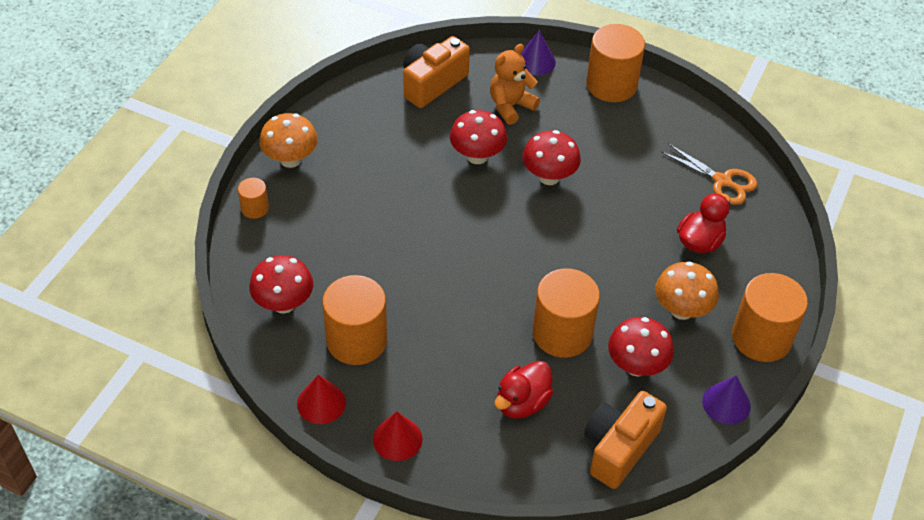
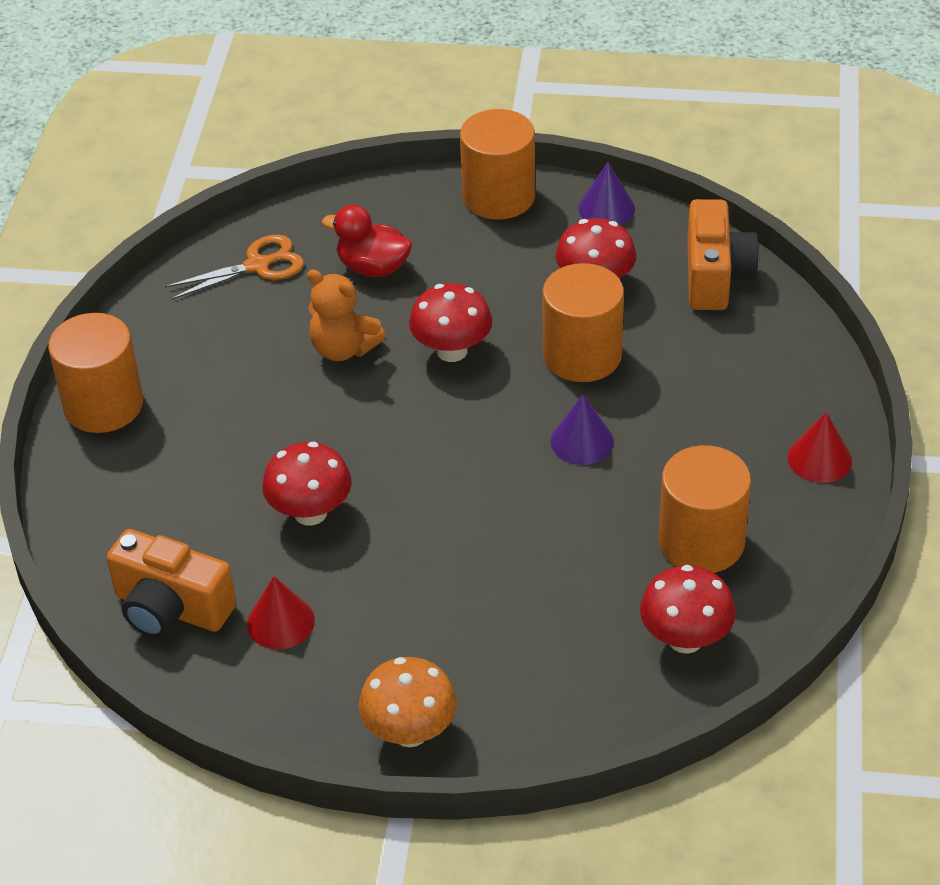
camera: 105 degrees left, 5 degrees down
(255, 208) = (530, 739): orange cylinder -> none
(321, 403) = (814, 545): red cone -> red cone (280, 622)
(510, 106) = (190, 503): orange teddy bear -> orange teddy bear (343, 348)
(522, 403) = (703, 365): red duck -> none
(536, 61) = (77, 499): purple cone -> purple cone (582, 441)
(549, 177) = (320, 428): red mushroom -> red mushroom (452, 351)
(619, 448) = (715, 276): orange camera -> orange camera turned 105 degrees counterclockwise
(681, 310) = (491, 264): orange mushroom -> none
(722, 181) = (258, 265): orange scissors -> orange scissors turned 45 degrees clockwise

